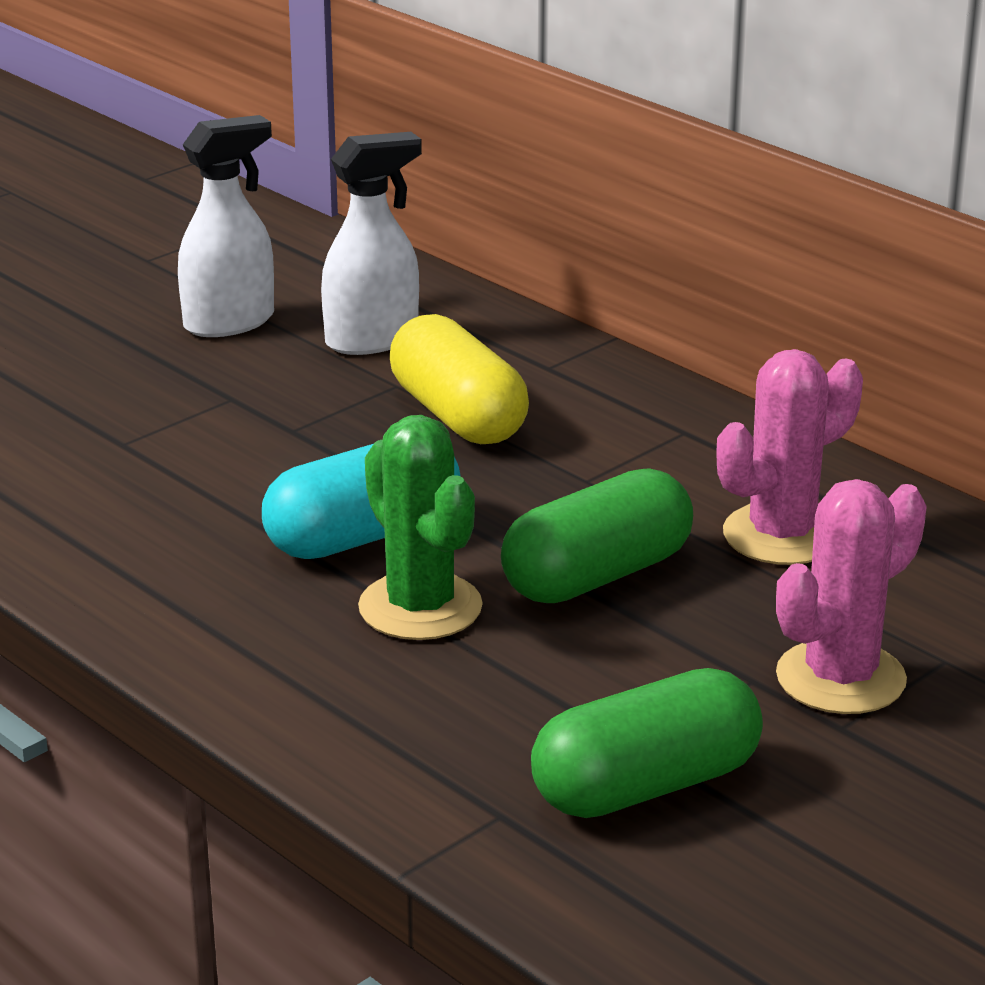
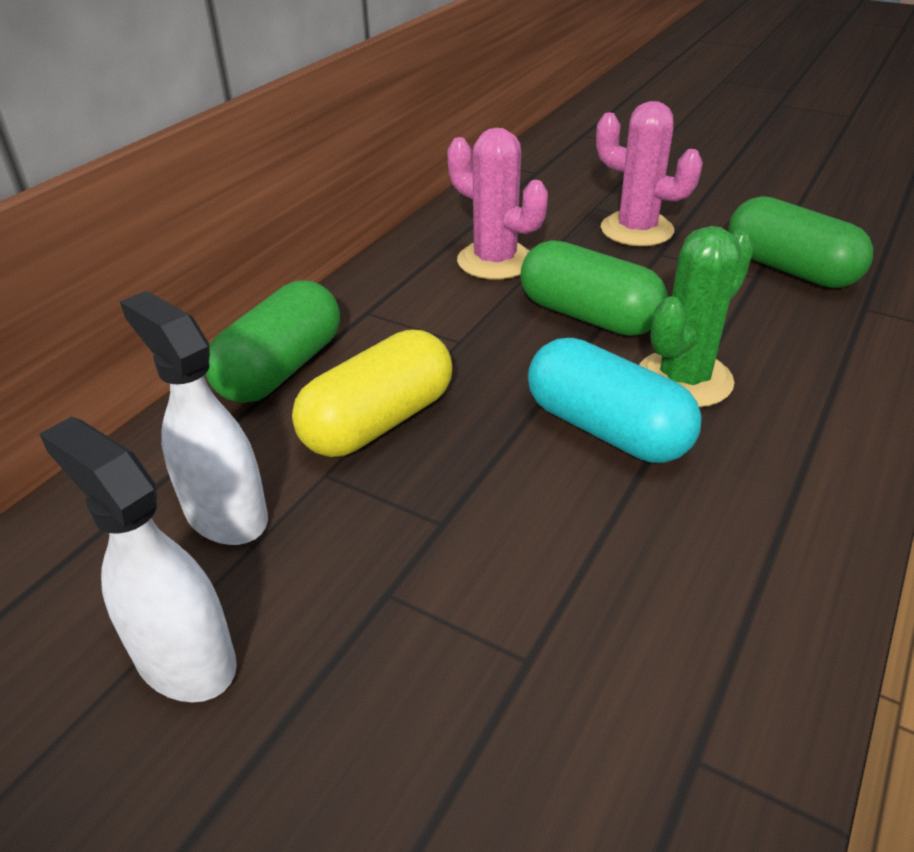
camera: 105 degrees left, 10 degrees up
(584, 374) = (281, 369): none -> green capsule

